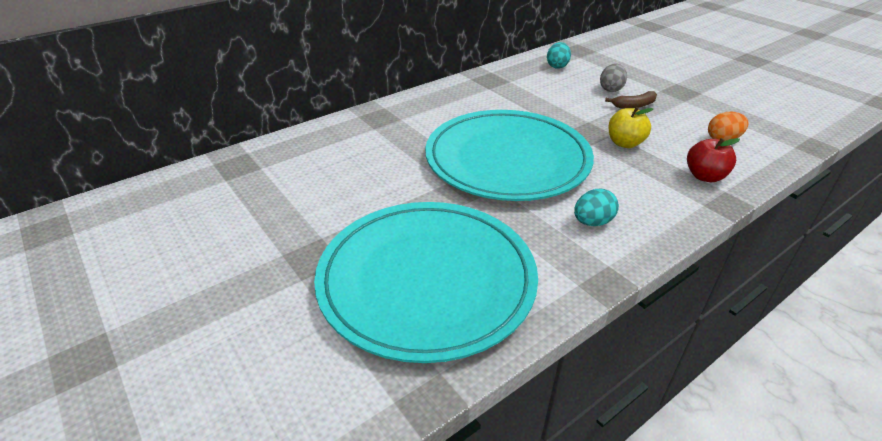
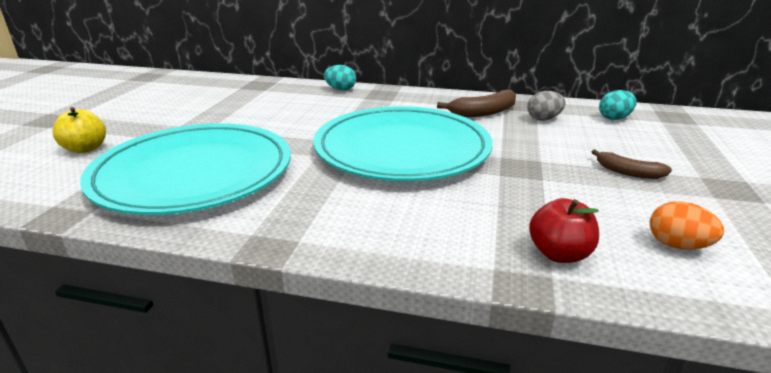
camera: 50 degrees right, 10 degrees down
(484, 99) = (483, 112): none -> brown banana
(592, 222) = (360, 213): turquoise egg -> turquoise egg (340, 89)
(611, 89) = (633, 152): grey egg -> grey egg (543, 119)
(625, 143) = (536, 189): yellow apple -> yellow apple (86, 149)

